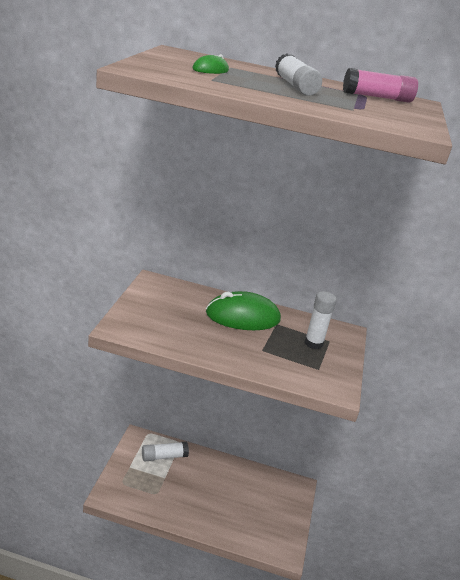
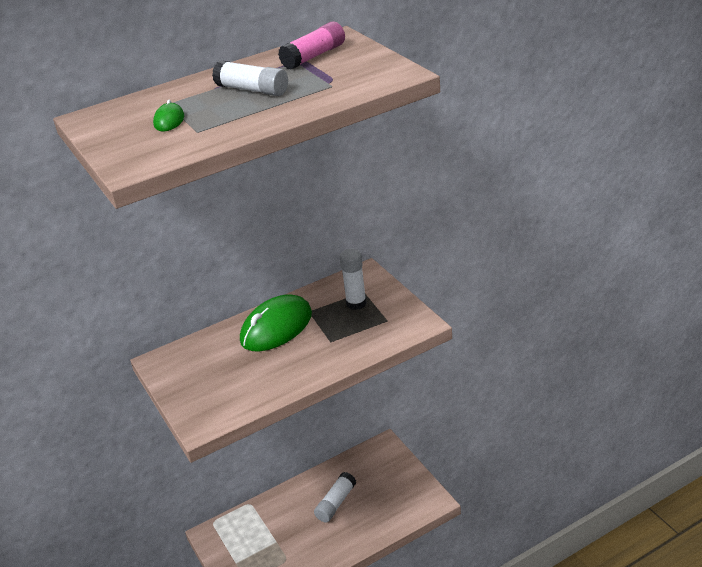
camera: 35 degrees left, 5 degrees up
(164, 456) = (252, 526): white glue stick -> white glue stick (336, 503)

